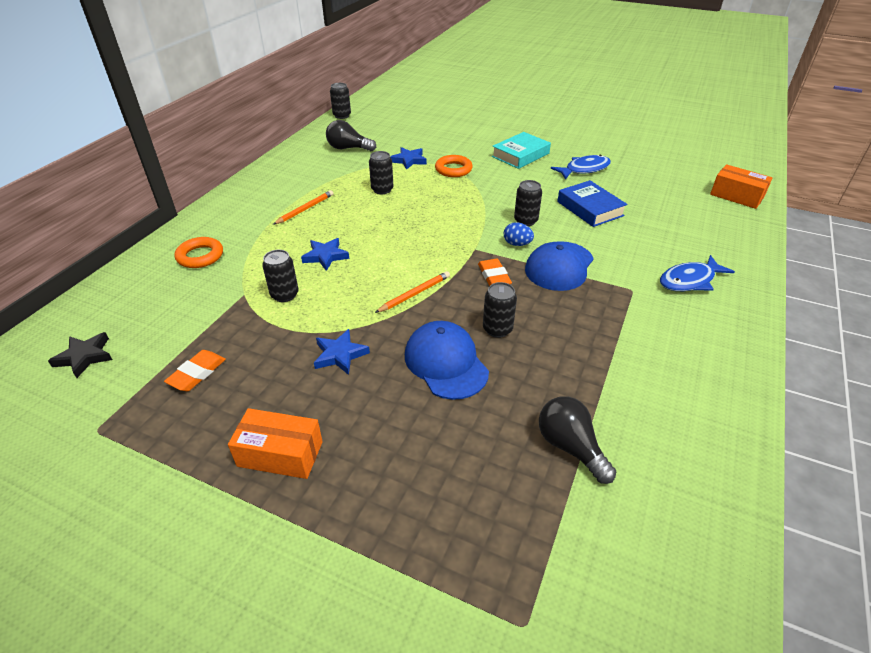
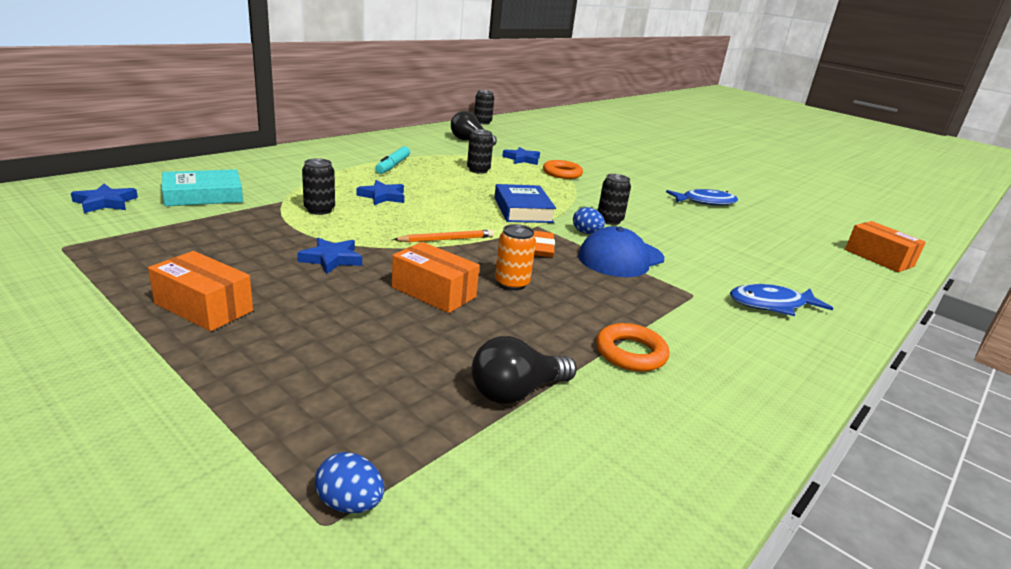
camera: 15 degrees right, 15 degrees down
(84, 357) = (105, 202): black star -> blue star
(197, 373) = (187, 236): orange eraser -> none
(200, 256) = (269, 171): orange ring -> orange ring (630, 353)
(305, 209) = (393, 166): orange pencil -> turquoise marker
(446, 363) = (433, 292): blue cap -> orange box
(497, 329) = (512, 283): black can -> orange can
(520, 155) = (641, 179): turquoise book -> turquoise book (203, 195)
(528, 600) = (350, 503): none -> blue egg
(570, 447) = (516, 392): black light bulb -> black light bulb turned 105 degrees counterclockwise
(590, 208) = (690, 228): blue book -> blue book (523, 210)

